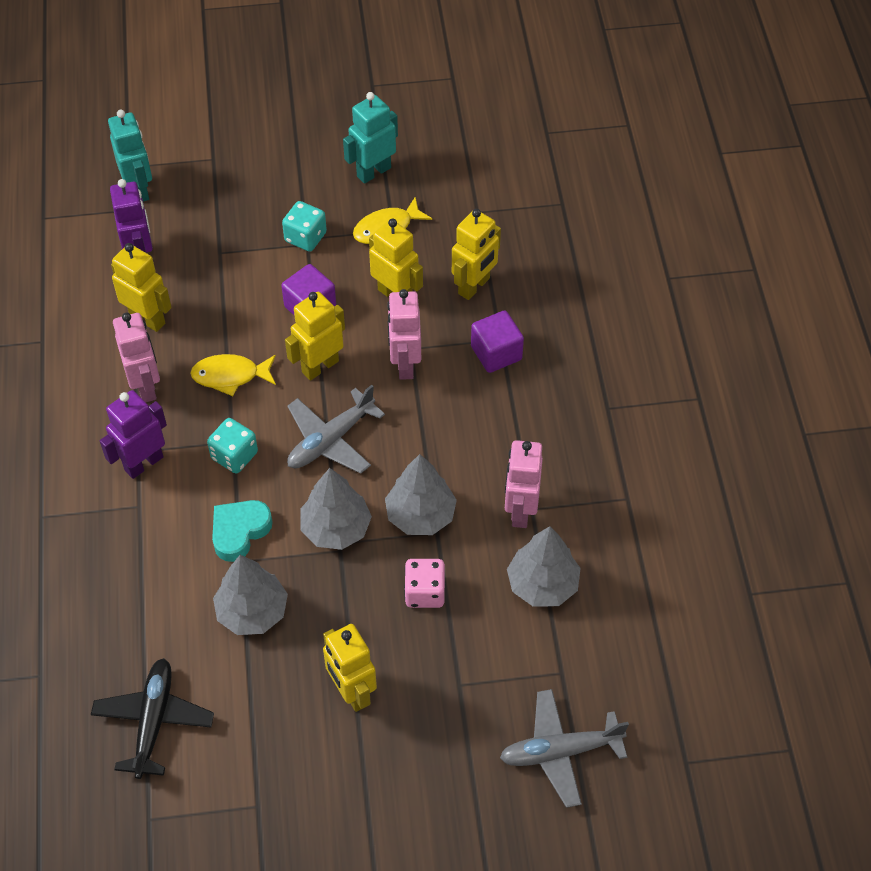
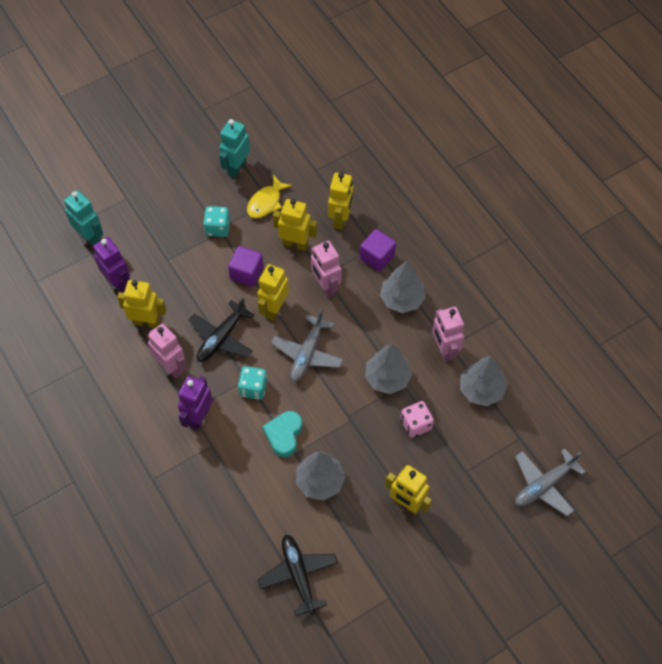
camera: 25 degrees left, 5 degrees up
(230, 376) = (221, 338): yellow fish -> black plane
(336, 528) = (341, 407): grey tree -> grey tree (402, 299)

